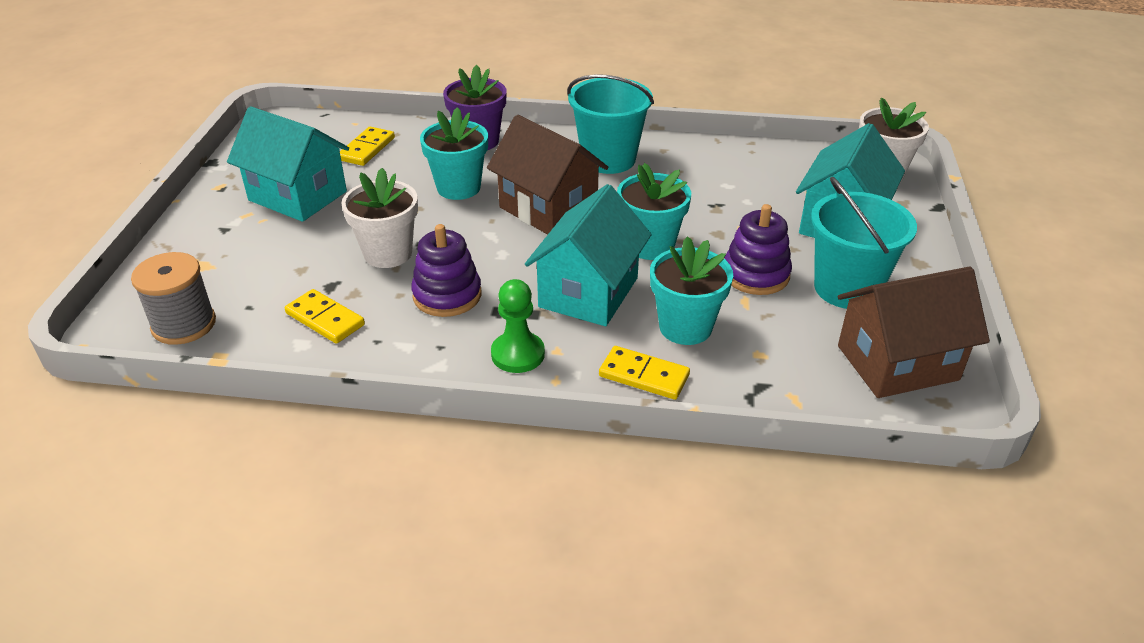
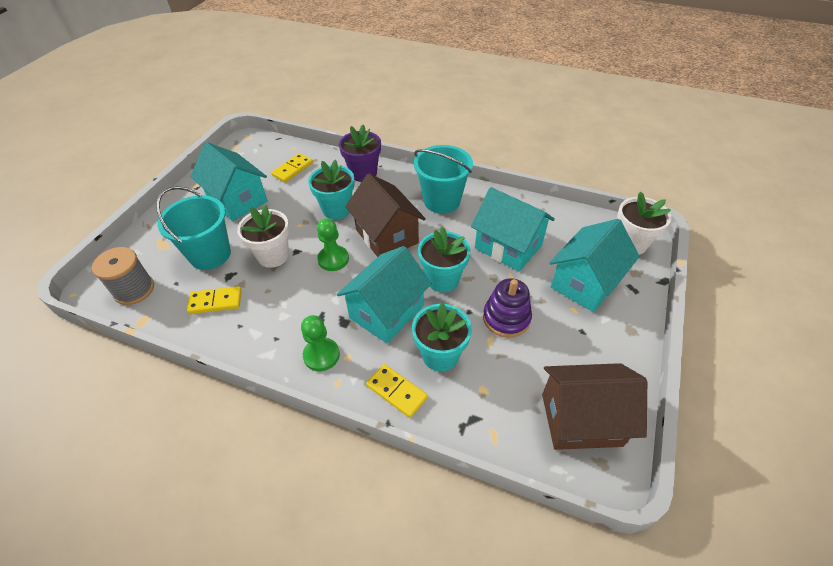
camera: 15 degrees right, 10 degrees up
(325, 319) = (215, 302): yellow domino -> yellow domino turned 60 degrees counterclockwise
(447, 295) = (296, 297): purple stacking toy -> none
(482, 245) = (333, 259): none -> green pawn
(723, 198) = (508, 246): none -> turquoise house
(847, 288) = (567, 343): turquoise bucket -> turquoise bucket (210, 254)

